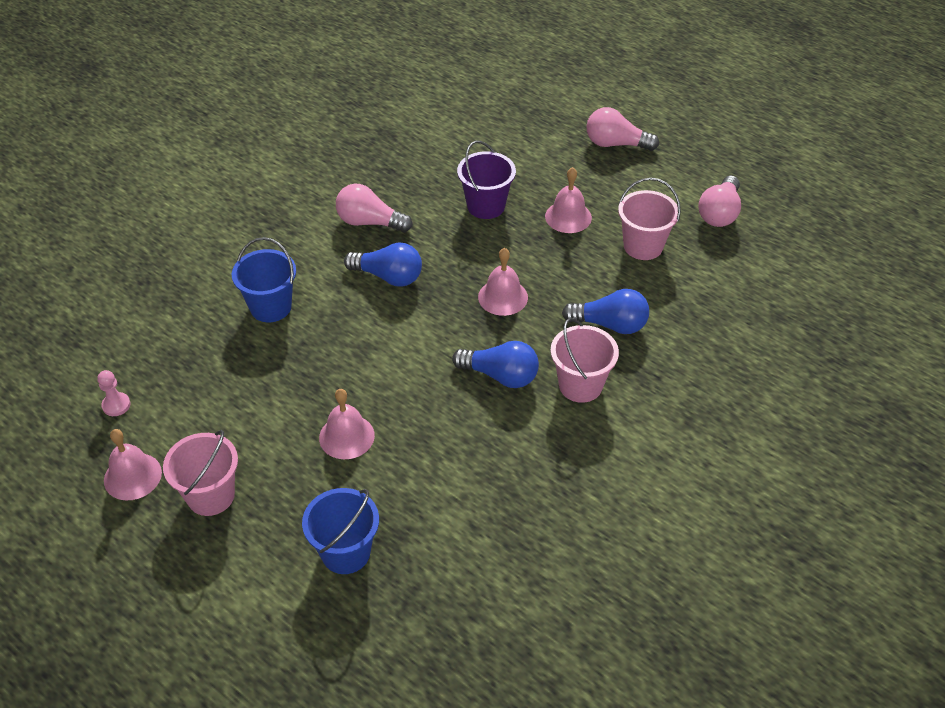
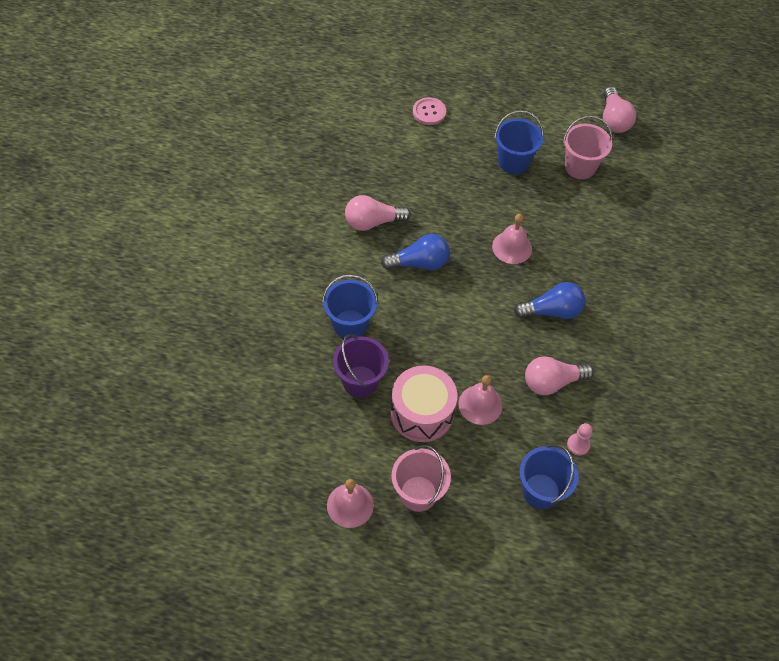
camera: 30 degrees left, 10 degrees up
(116, 405) = (293, 455): pink pawn -> pink pawn (578, 445)
(277, 419) = (422, 413): none -> pink drum
(486, 206) = (449, 175): purple bucket -> purple bucket (360, 381)
(509, 142) = (429, 112): none -> pink button
(568, 217) = (513, 162): pink bell -> blue bucket
(580, 385) = (609, 296): pink bucket -> none
(610, 324) = (598, 240): blue light bulb -> none
(616, 144) = (507, 86): pink light bulb -> pink light bulb (552, 382)

